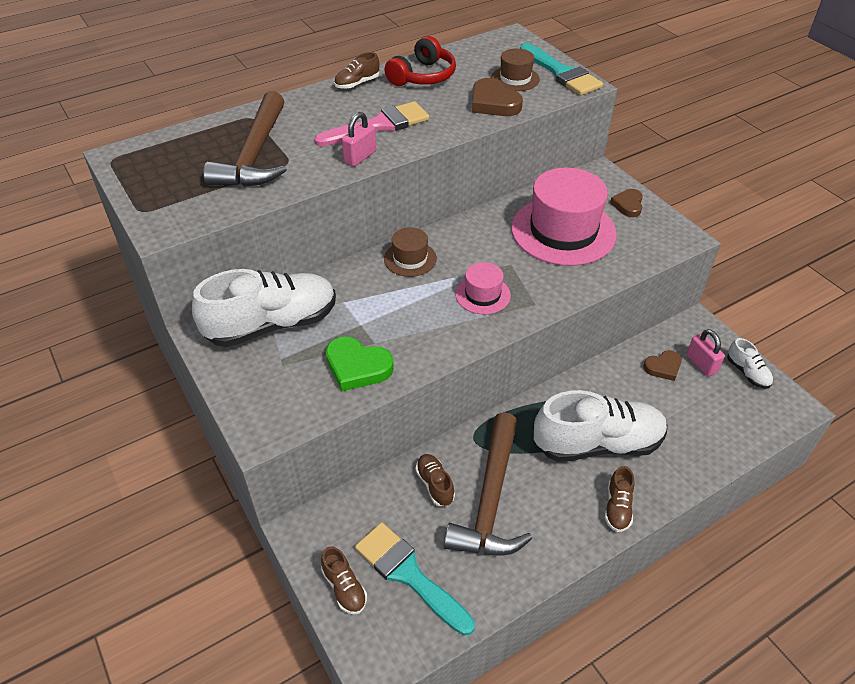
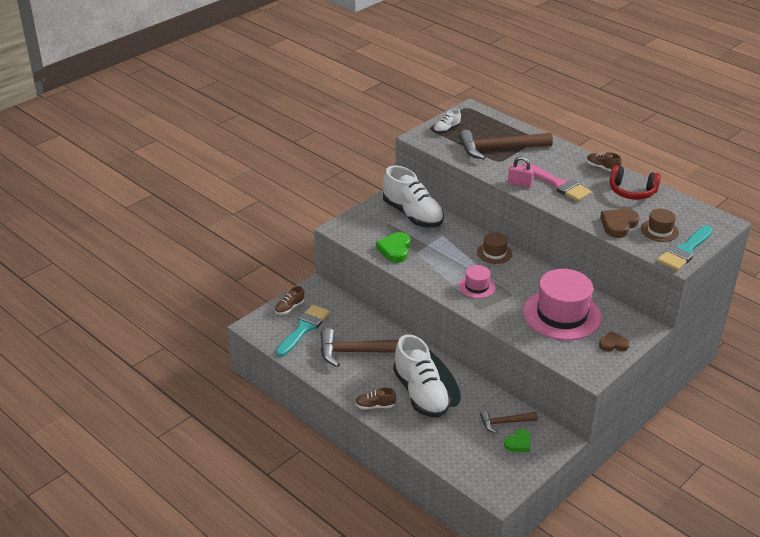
camera: 75 degrees right, 10 degrees down
(435, 485) = (363, 329): brown shoe -> none
(663, 367) = (505, 422): brown heart -> brown hammer
(701, 364) = (518, 443): pink padlock -> green heart
(747, 373) = (521, 469): white shoe -> white shoe (446, 129)

